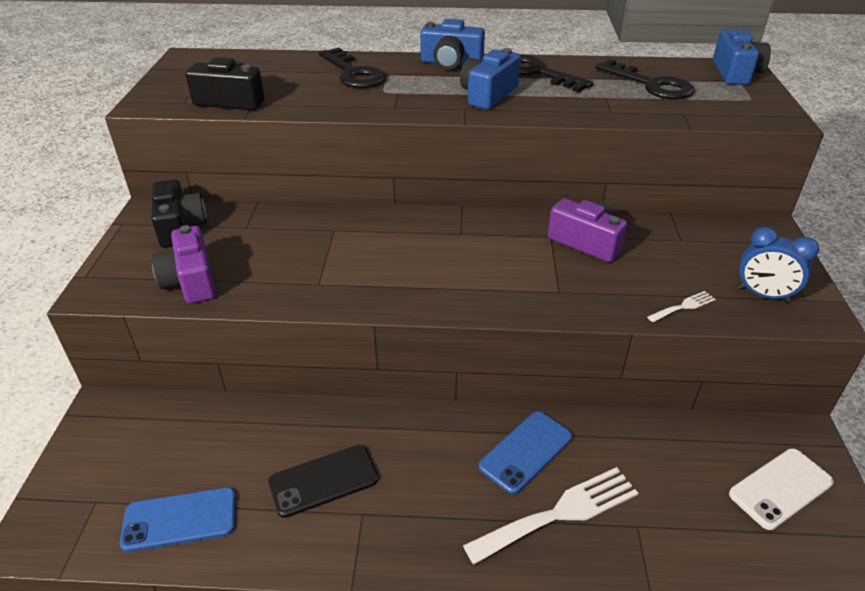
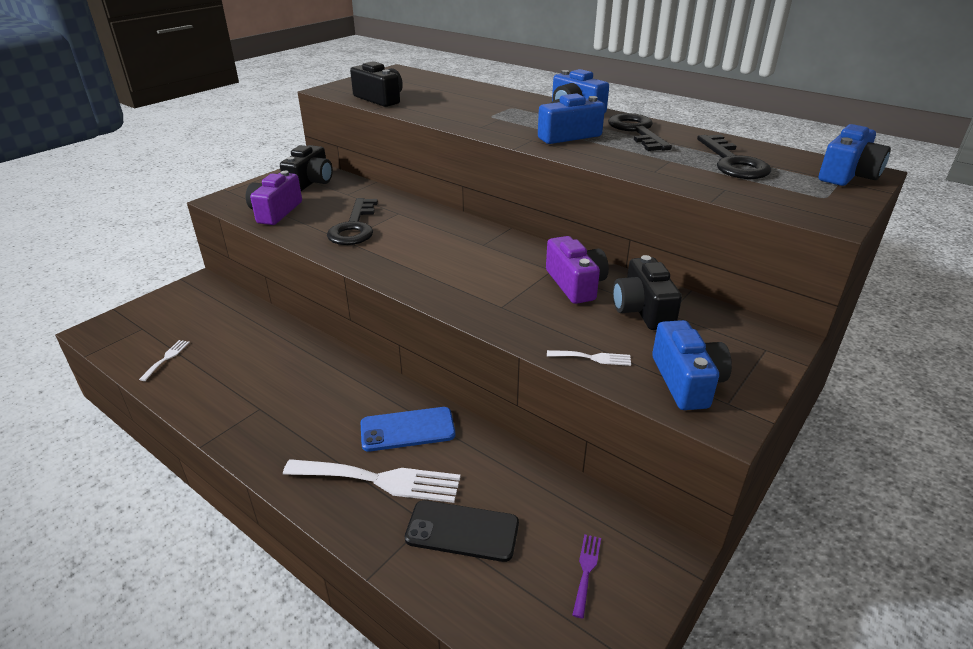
camera: 35 degrees right, 5 degrees down
(180, 519) = (166, 358): blue phone -> white fork
(323, 481) = (261, 378): black phone -> black phone (462, 531)
(354, 73) = (488, 101): black key -> black key (354, 227)
(662, 245) = (643, 310): none -> black camera
(763, 295) = (686, 381): blue clock -> blue camera
(780, 488) = (586, 570): white phone -> purple fork

